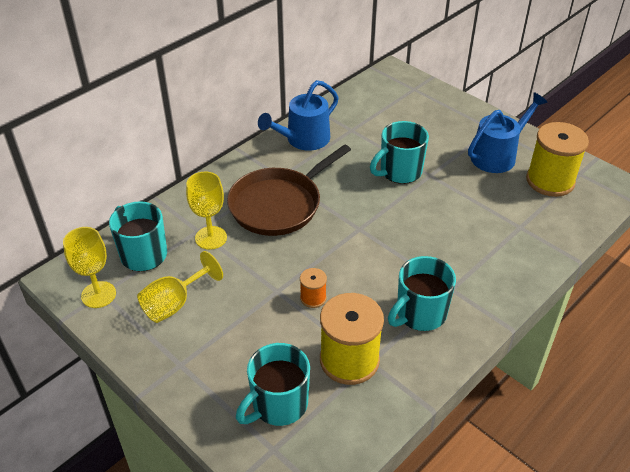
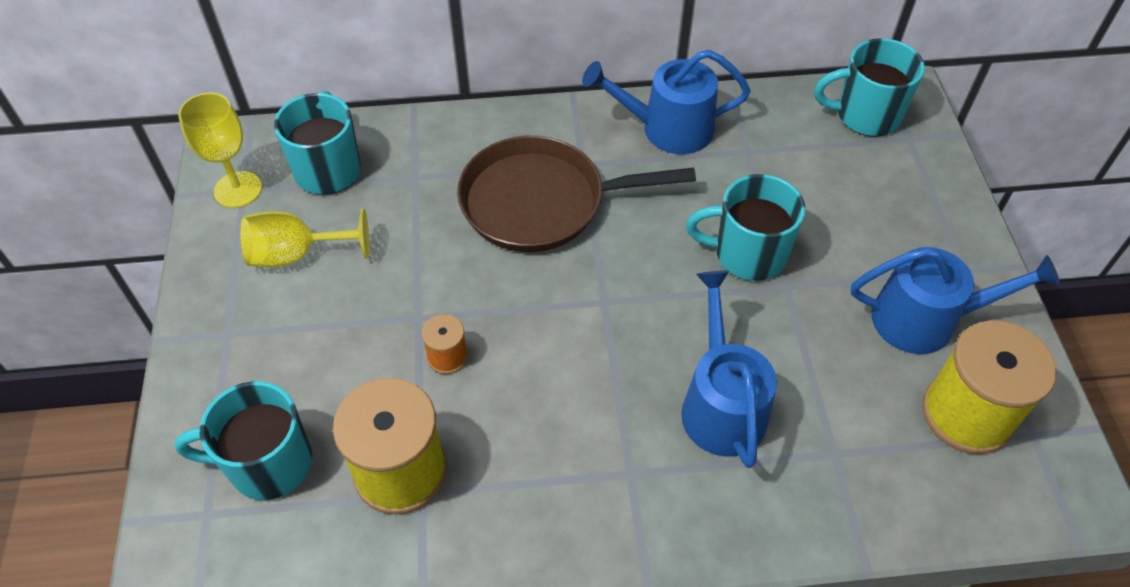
camera: 40 degrees right, 10 degrees up
(211, 238) = (418, 196): yellow goblet -> none
(420, 314) = (550, 476): turquoise mug -> turquoise mug (865, 115)
(457, 237) = (721, 404): none -> blue watering can

